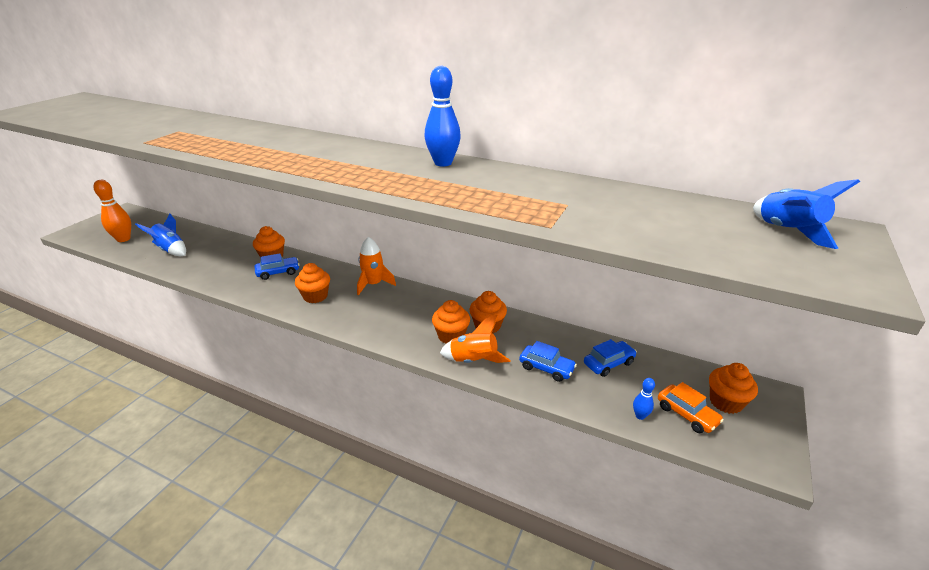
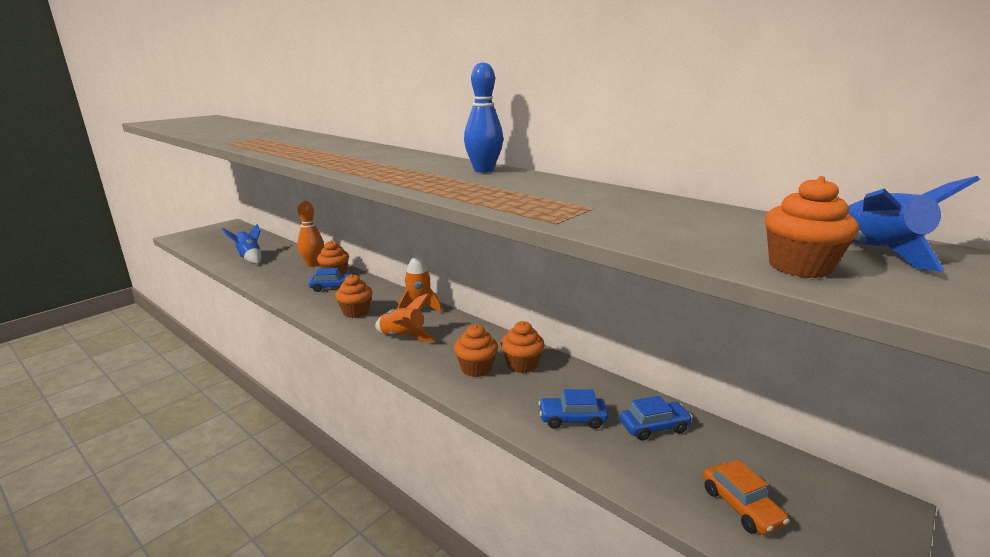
camera: 15 degrees right, 10 degrees down
(123, 239) = (216, 245): orange bowling pin -> orange bowling pin (313, 264)
(473, 361) = (489, 397): orange rocket -> orange rocket (403, 337)
(546, 368) = (572, 419): blue car -> blue car turned 135 degrees clockwise
(640, 416) = (673, 495): blue bowling pin -> none
(725, 402) = (805, 502): orange cupcake -> orange cupcake (799, 267)

